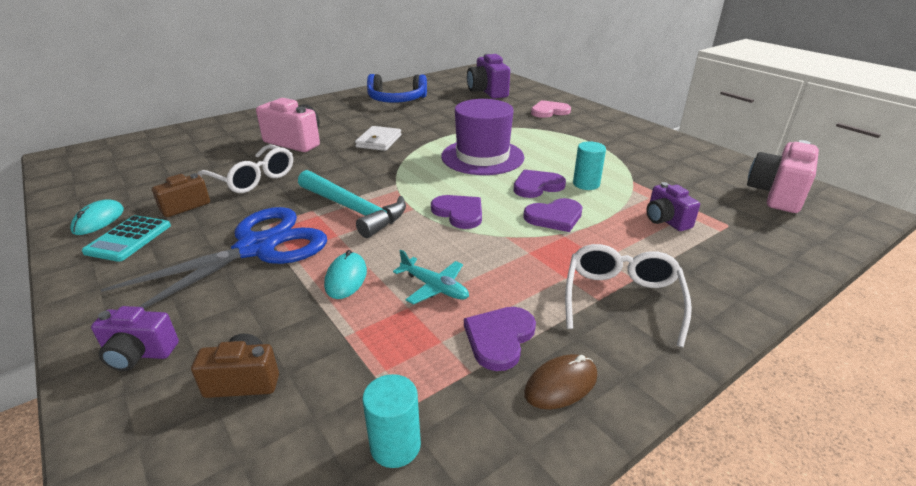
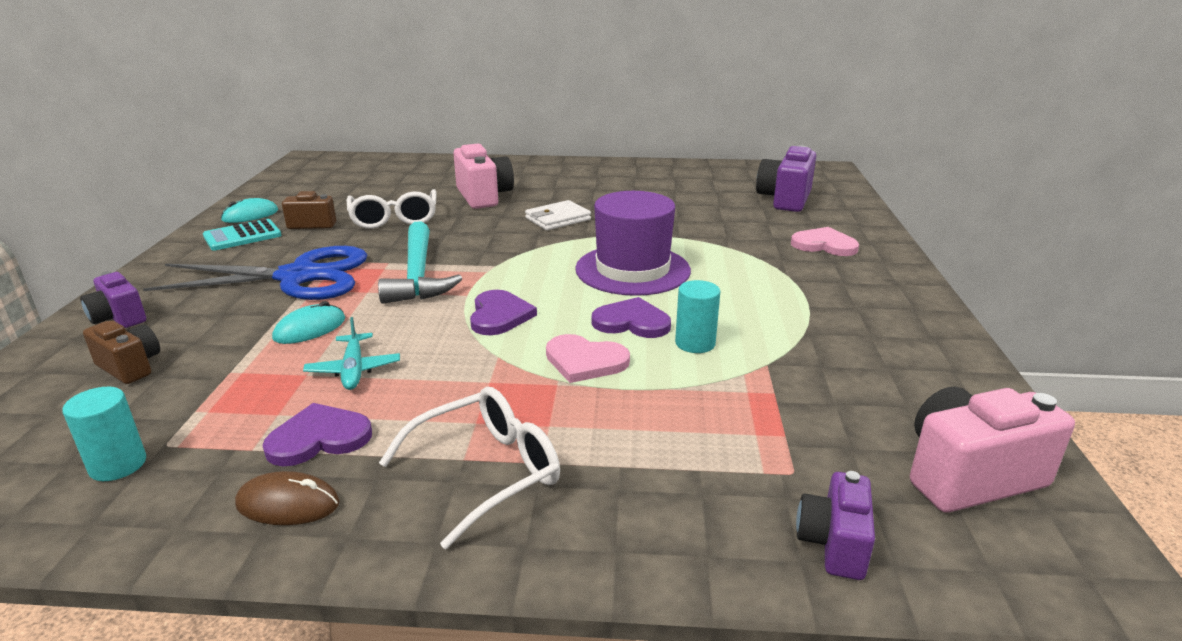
camera: 40 degrees right, 5 degrees down
(396, 100) = (656, 181): blue headphones -> none
(554, 217) = (585, 361): purple heart -> pink heart
(666, 220) = (712, 425): purple camera -> purple camera (833, 544)

